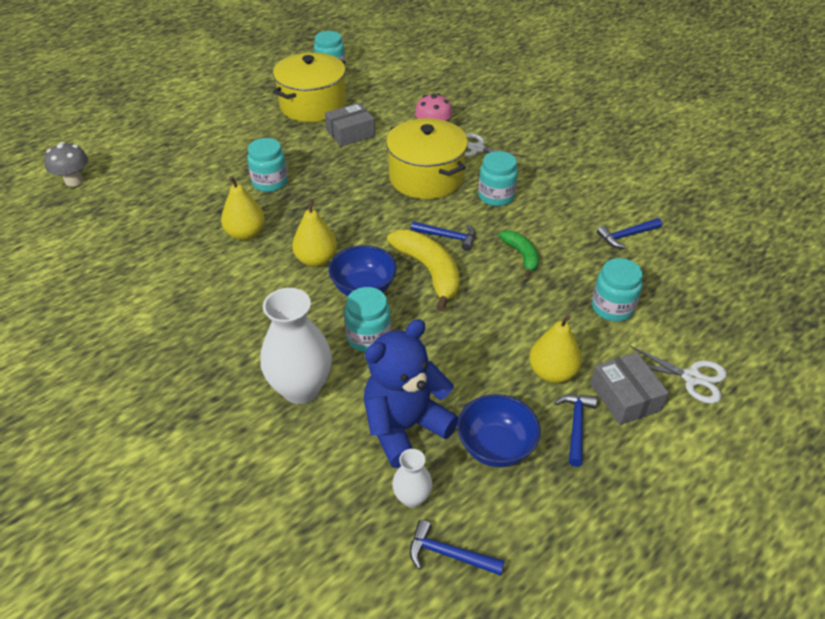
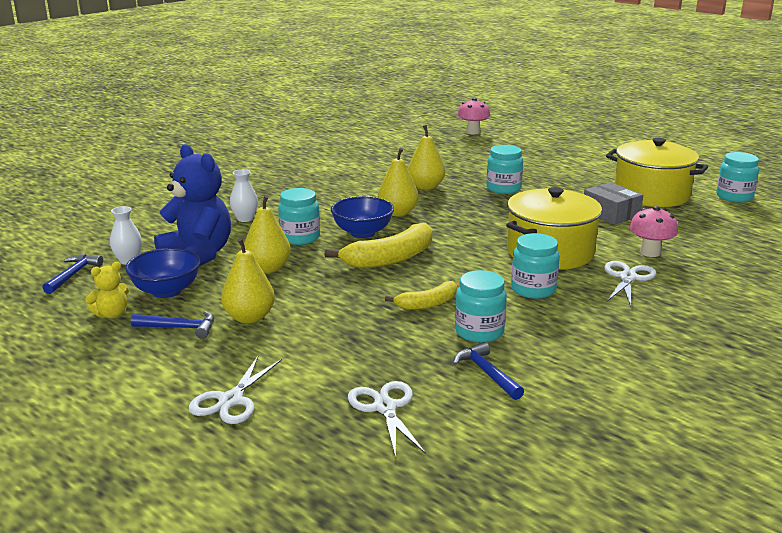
camera: 85 degrees right, 20 degrees down
(74, 181) = (473, 132): grey mushroom -> pink mushroom
(301, 388) = (245, 219): white vase -> white vase, size x0.51
(444, 362) = (268, 268): none -> yellow pear
(448, 237) = (448, 265): blue hammer -> none
(521, 255) = (428, 304): green banana -> yellow banana
(551, 491) = (112, 314): none -> yellow teddy bear
(612, 308) = (346, 355): turquoise jar -> turquoise jar (479, 332)
(625, 397) = (210, 356): grey box -> none
(681, 289) = (385, 407): none -> white scissors

